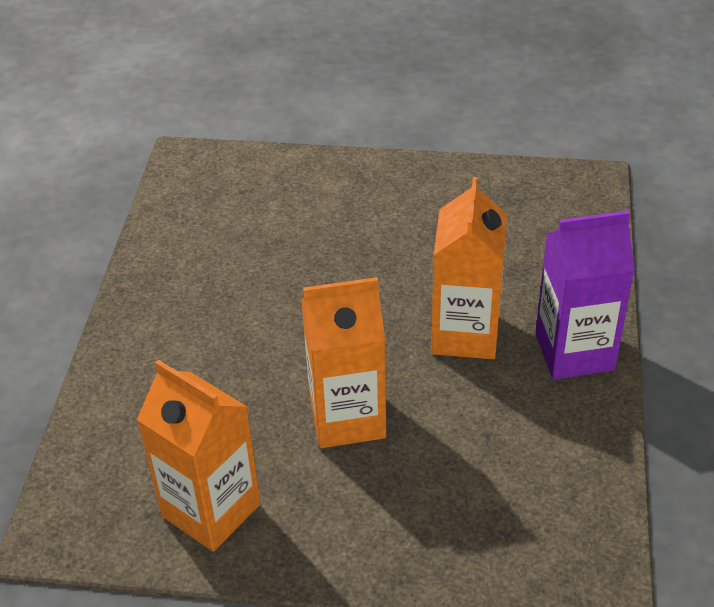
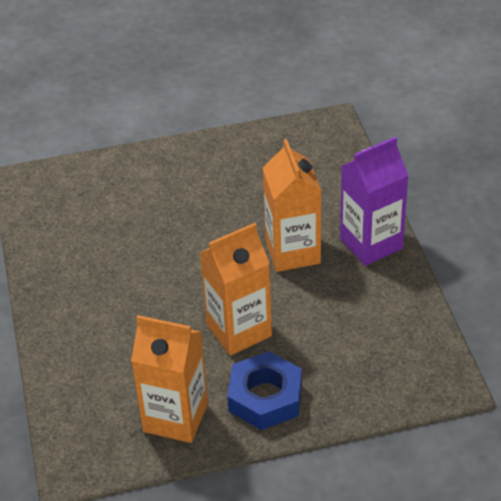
camera: 20 degrees left, 0 degrees up
(338, 520) = (265, 397): none -> blue nut

